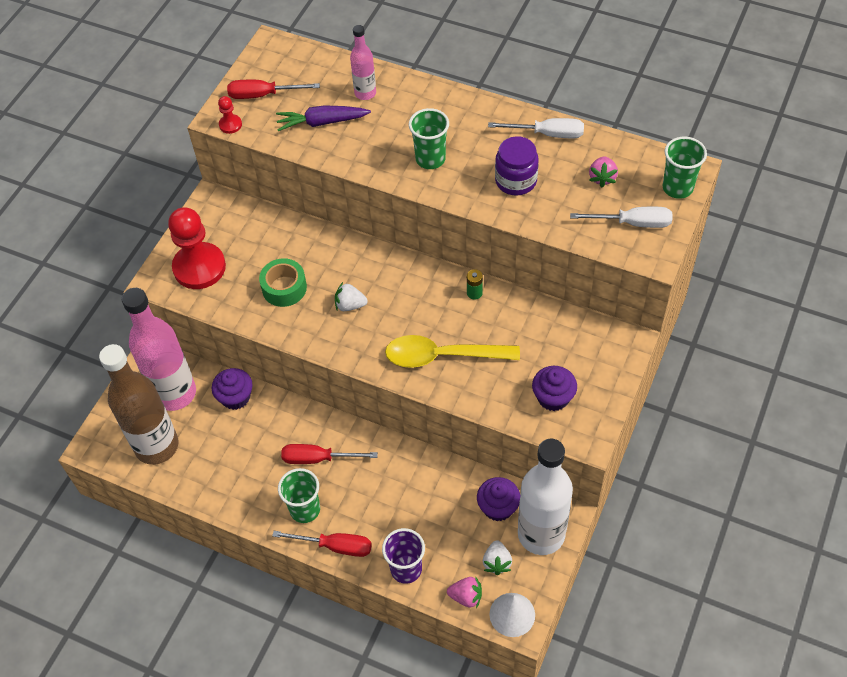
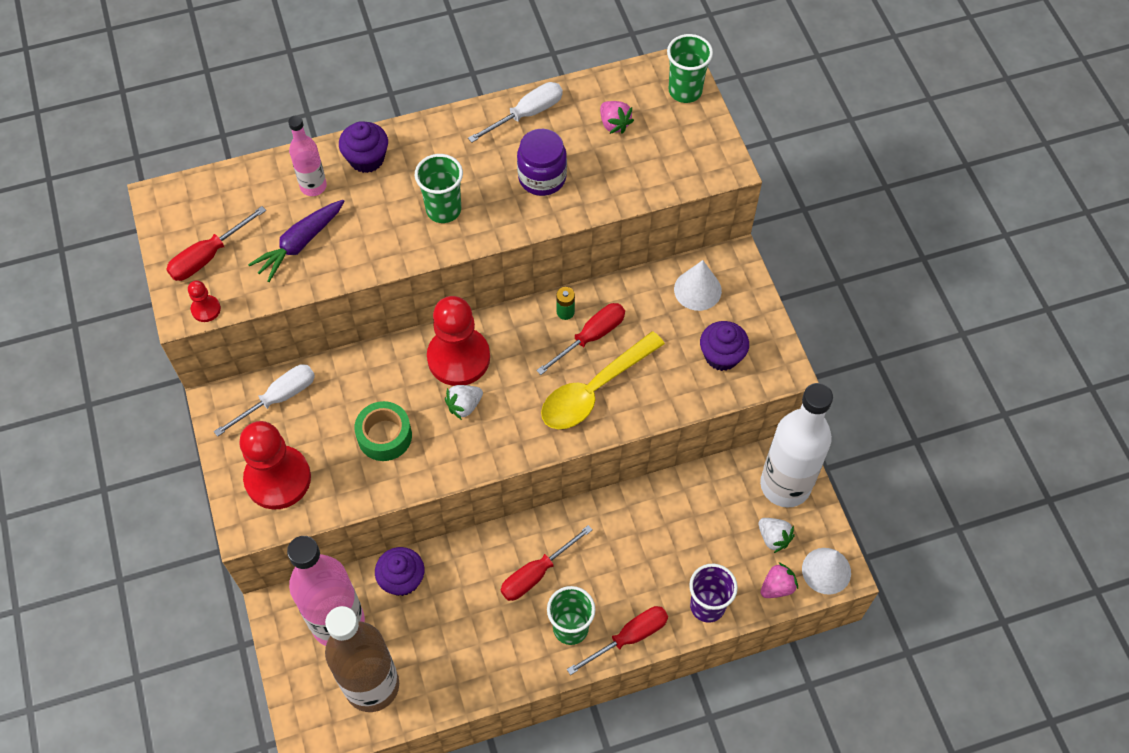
camera: 45 degrees left, 5 degrees up
(376, 273) = (458, 358): none -> red pawn
(475, 321) = (590, 337): none -> red screwdriver
(498, 507) = (730, 490): purple cupcake -> purple cupcake (366, 159)
(581, 342) = (697, 290): none -> white cone
(632, 223) = (679, 148): white screwdriver -> white screwdriver (278, 398)

